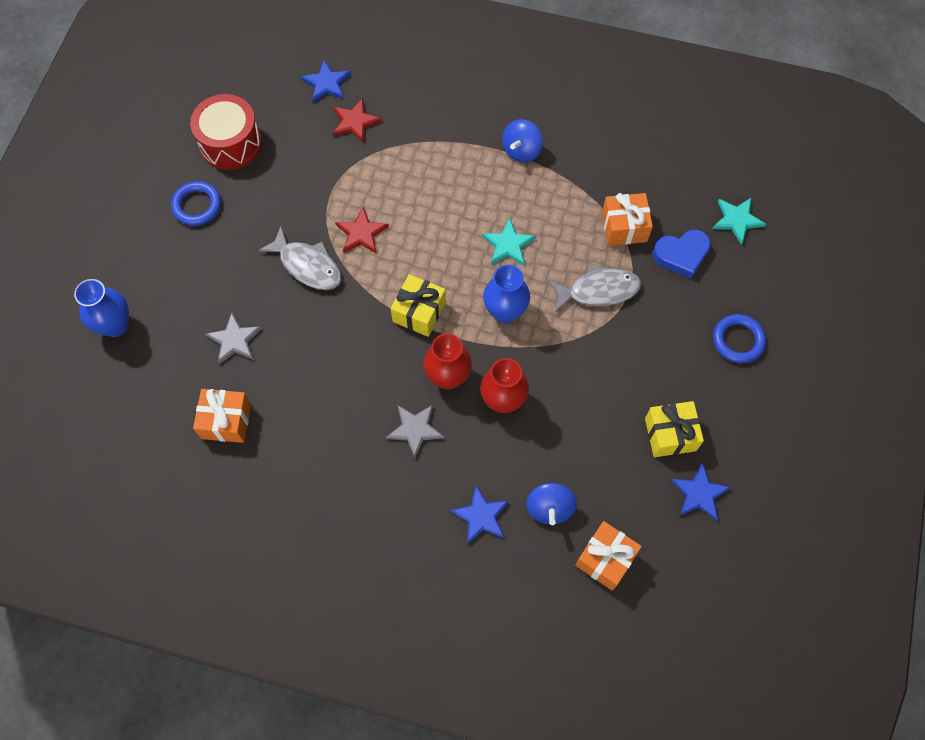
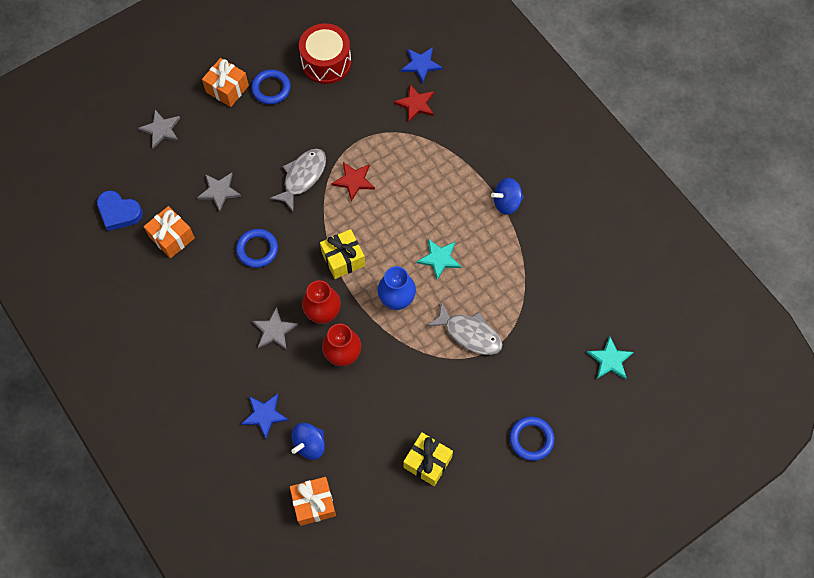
camera: 40 degrees right, 0 degrees up
(115, 325) = (161, 129): blue vase -> grey star
(307, 265) = (303, 177): grey fish -> grey fish turned 135 degrees counterclockwise
(326, 366) = (257, 249): none -> blue ring
(624, 227) = (527, 305): orange gift -> orange gift (227, 89)
(681, 255) = (548, 353): blue heart -> blue heart (119, 212)
(699, 493) = (410, 514): blue star -> none

